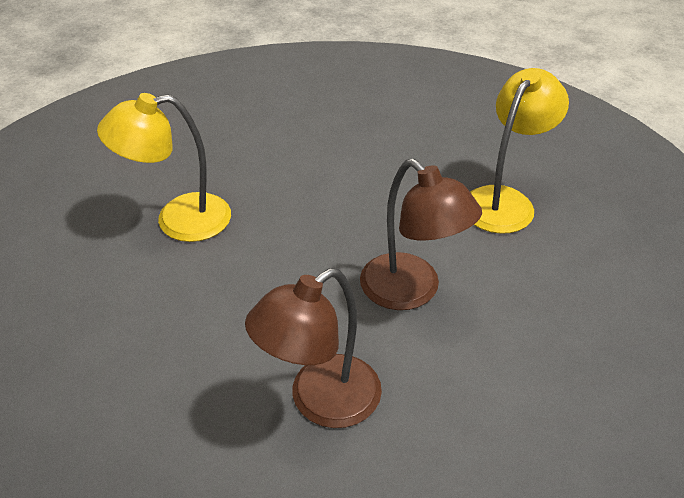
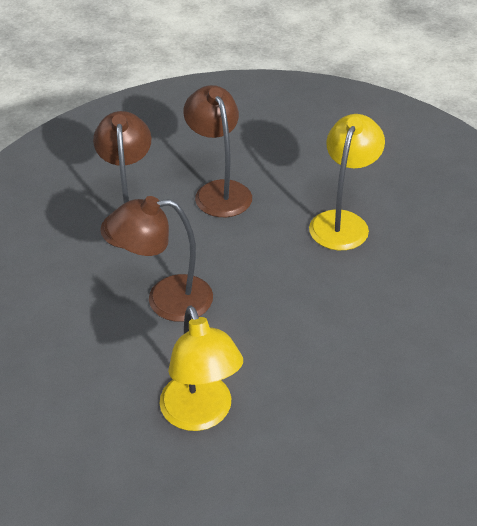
camera: 125 degrees right, 0 degrees up
(196, 345) = (219, 191): none -> brown lamp

